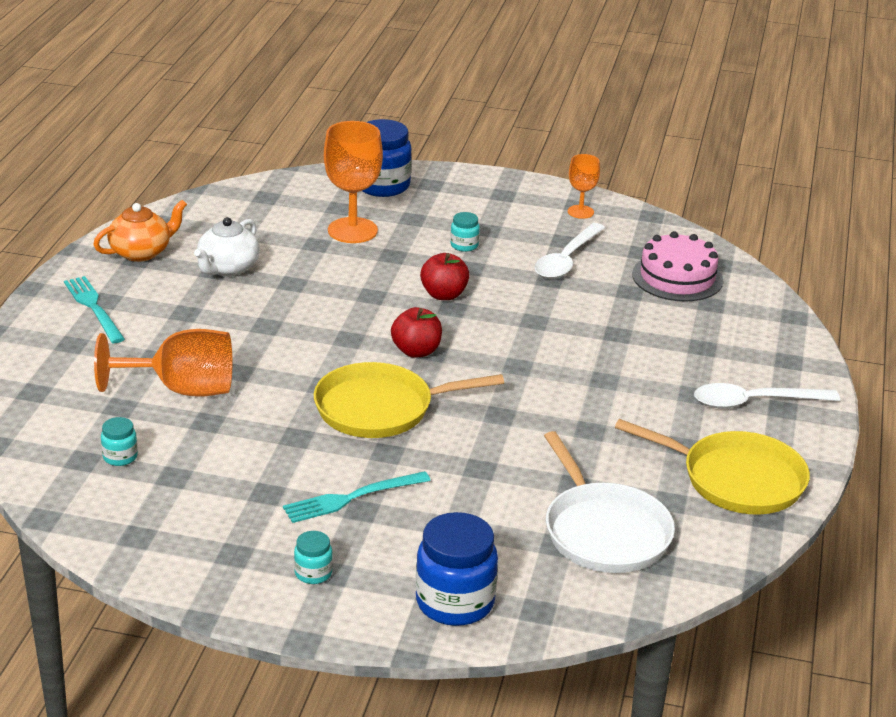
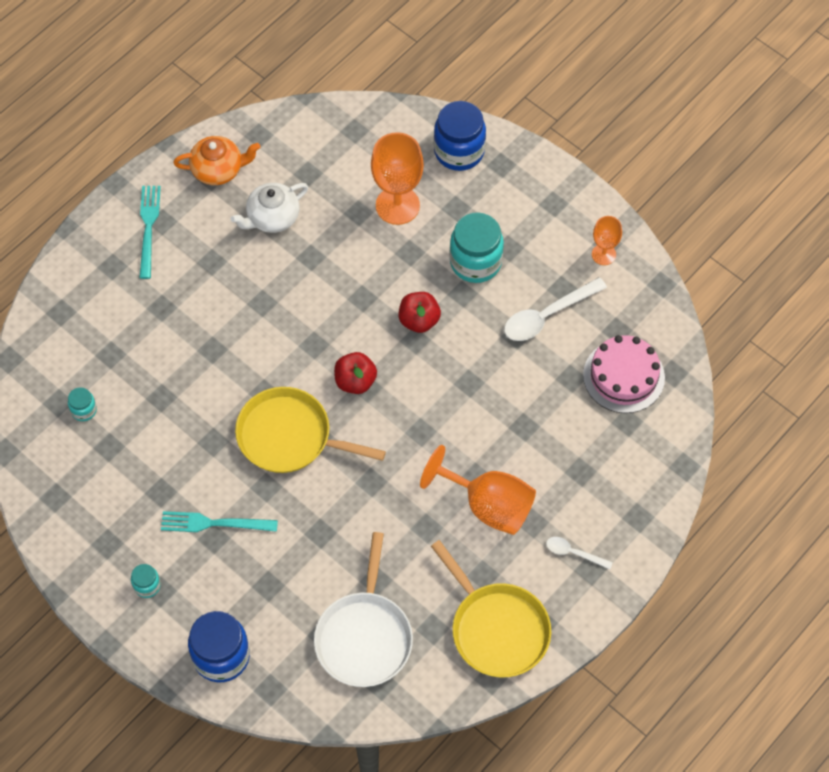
camera: 30 degrees right, 30 degrees up
(182, 389) = (162, 353): orange goblet -> orange goblet (488, 505)
(464, 245) = (475, 262): turquoise jar -> turquoise jar, size x2.07
(754, 402) = (573, 553): white spoon -> white spoon, size x0.55

